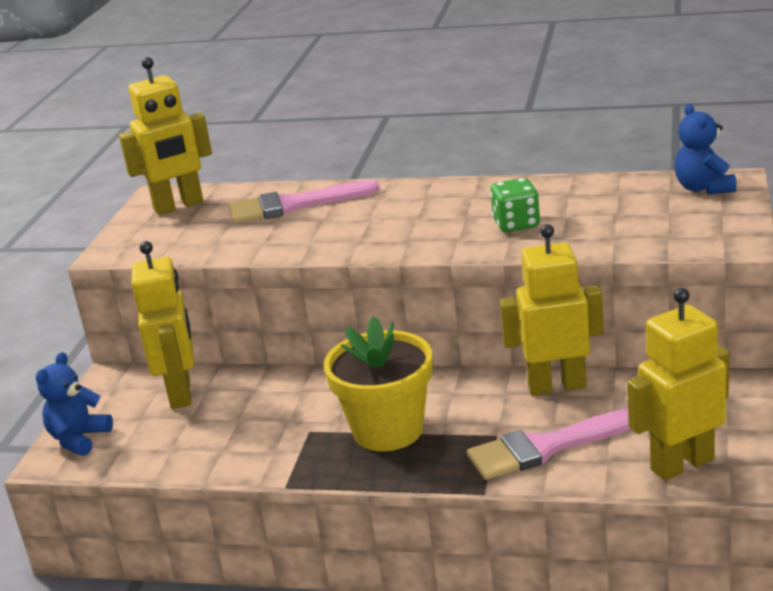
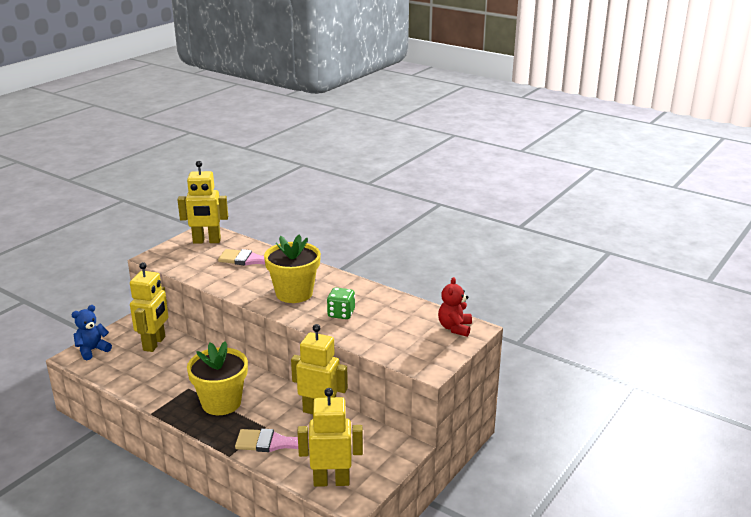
camera: 20 degrees right, 0 degrees up
(410, 223) = (294, 293): none -> yellow flower pot
(703, 188) = (455, 328): blue teddy bear -> red teddy bear

